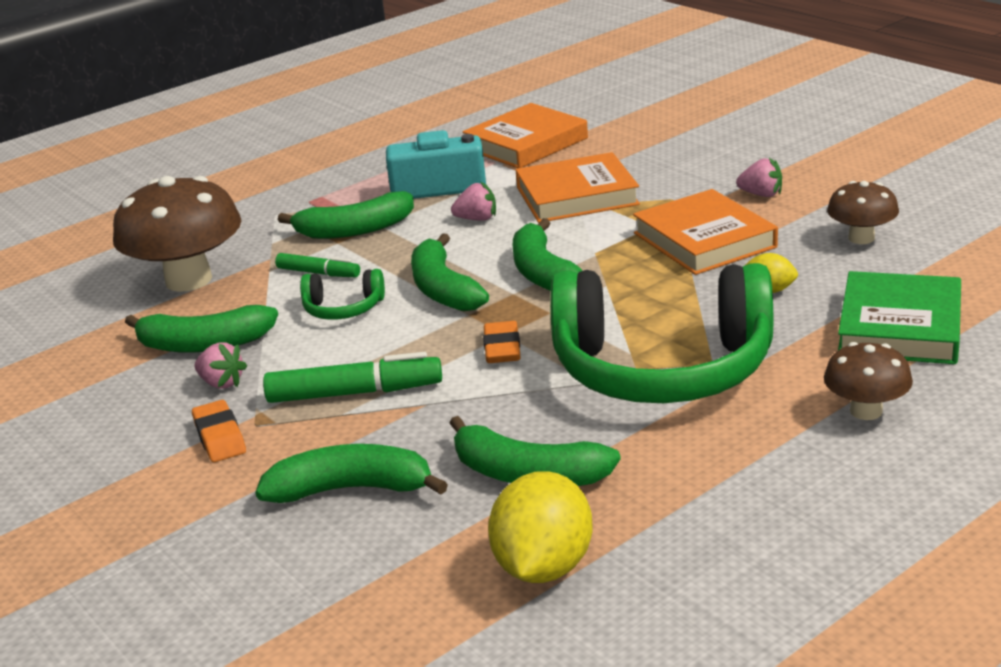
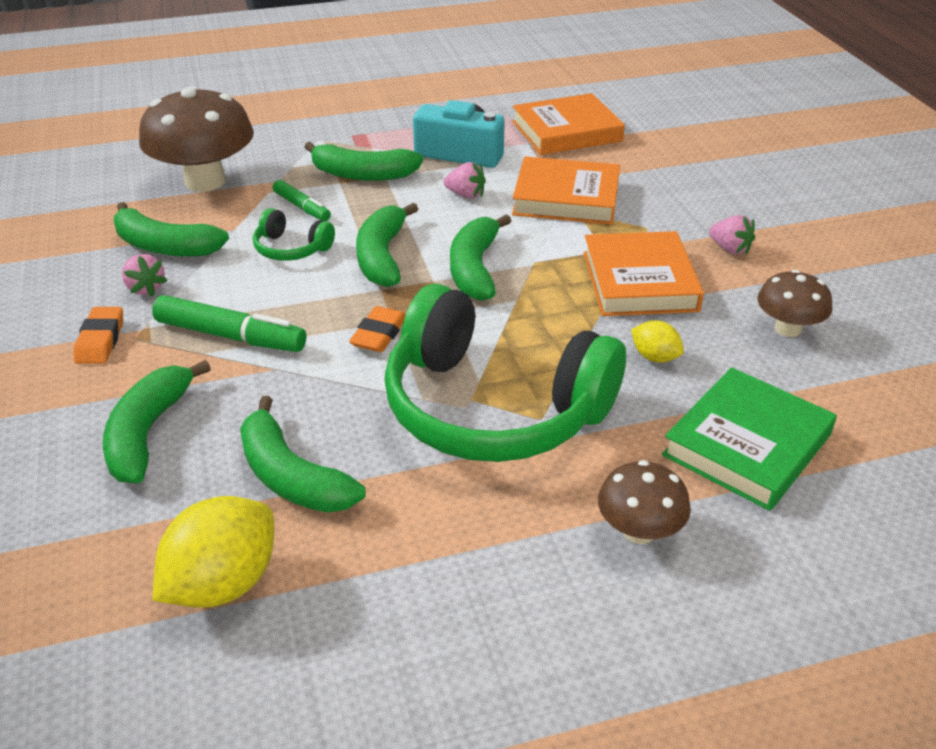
camera: 20 degrees right, 10 degrees up
(351, 489) = (148, 433): green banana -> green banana turned 105 degrees counterclockwise

